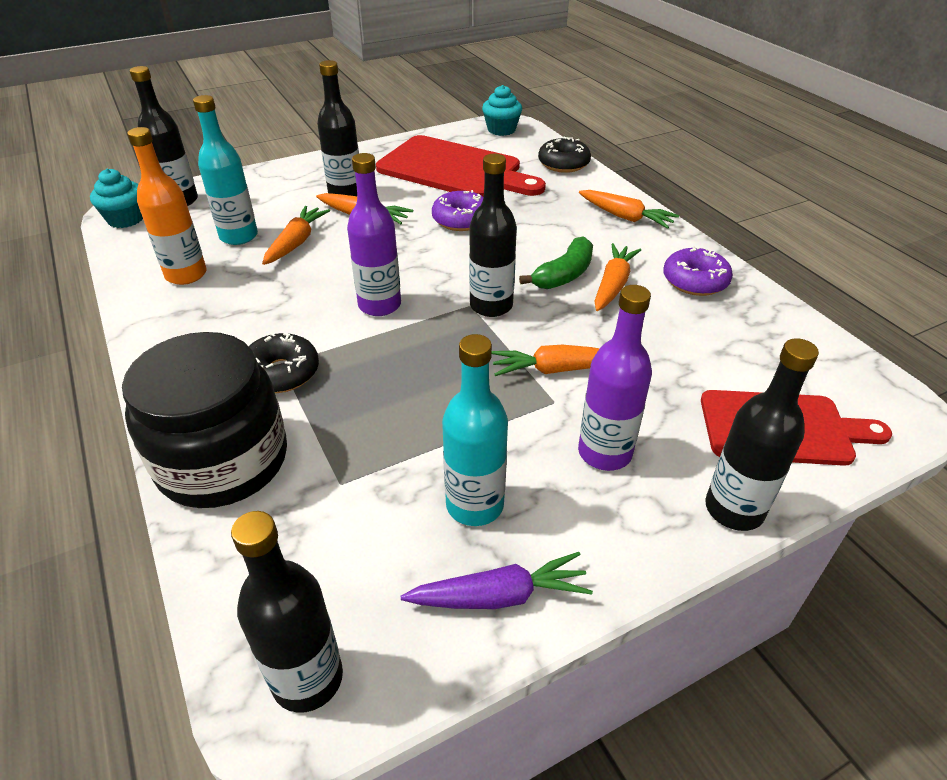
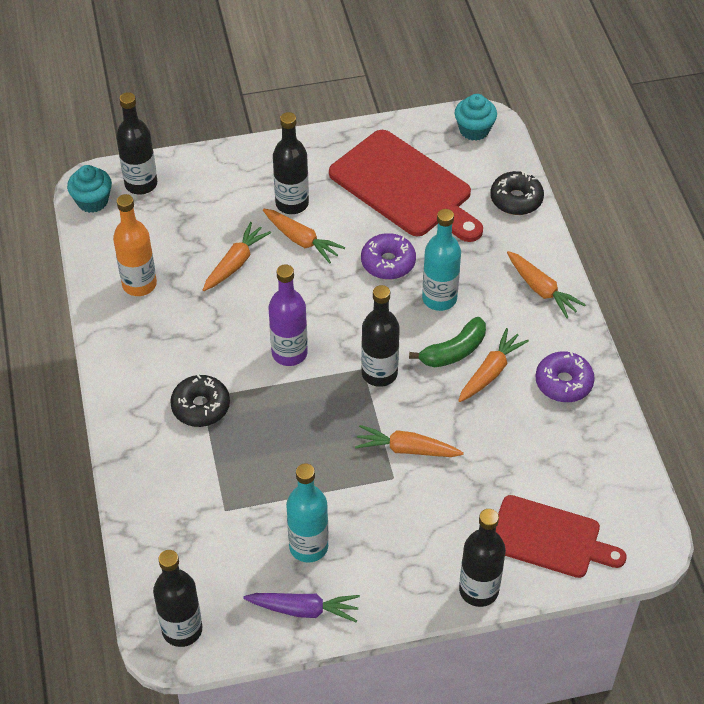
camera: 15 degrees right, 10 degrees up
(223, 461) = (150, 474): black jar -> none
(239, 236) = (187, 244): turquoise bottle -> turquoise bottle (439, 298)
(604, 453) = (411, 528): purple bottle -> none

